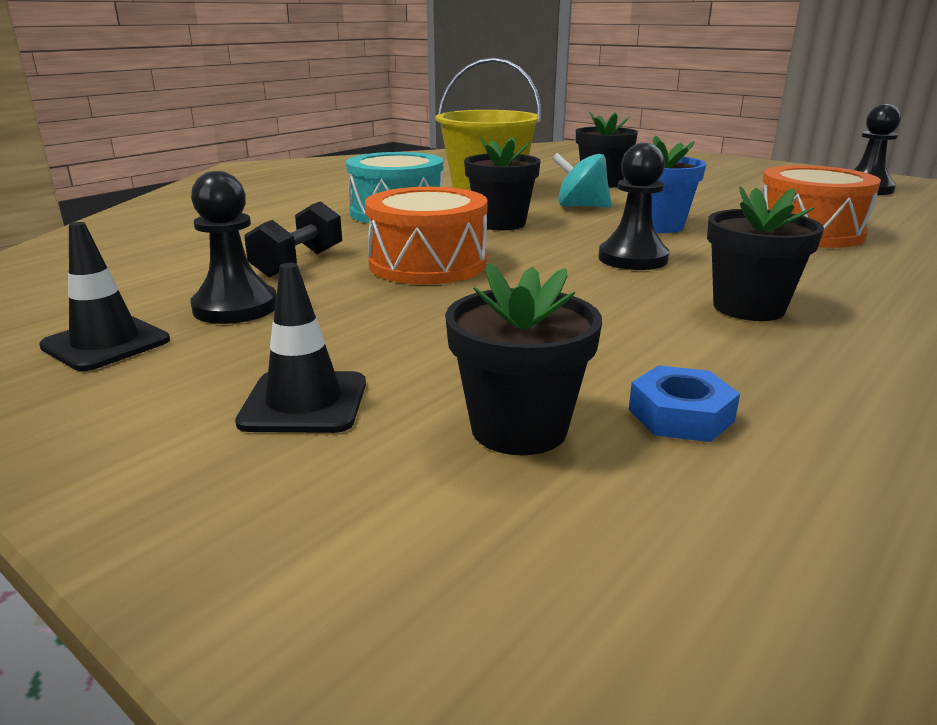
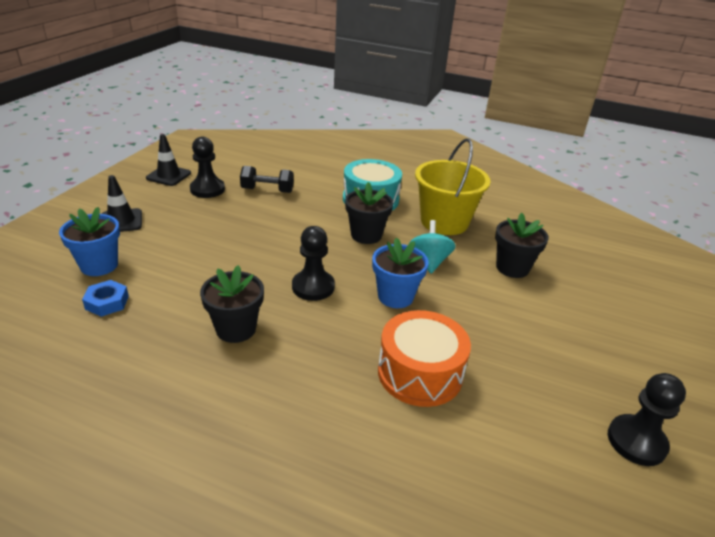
camera: 70 degrees right, 10 degrees up
(428, 264) = (278, 222): orange drum -> none
(519, 428) = (99, 265): black flower pot -> blue flower pot

